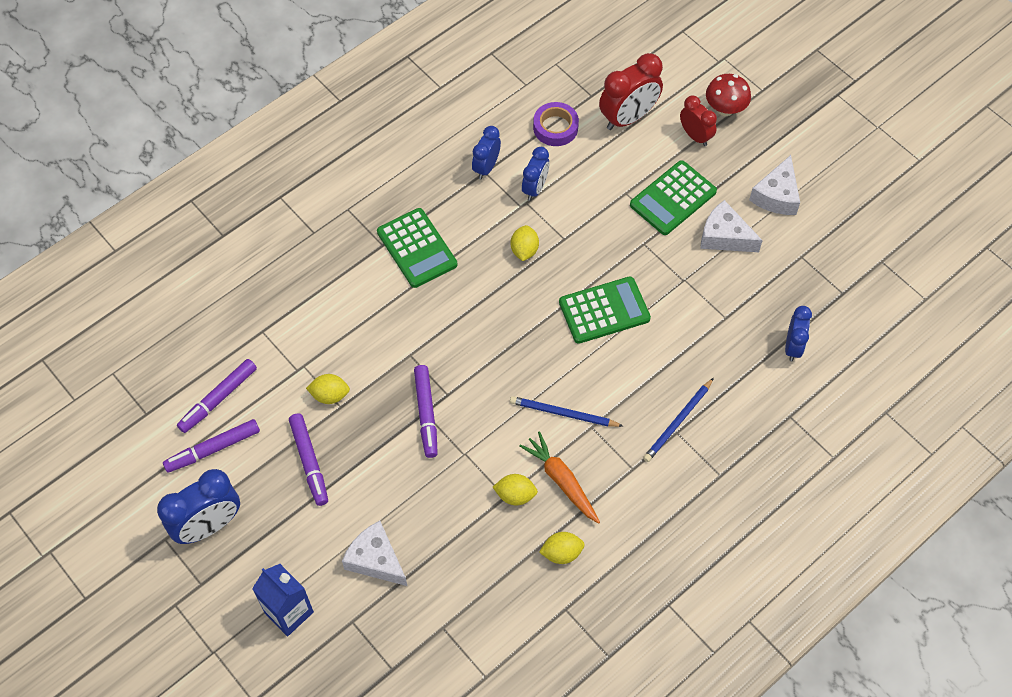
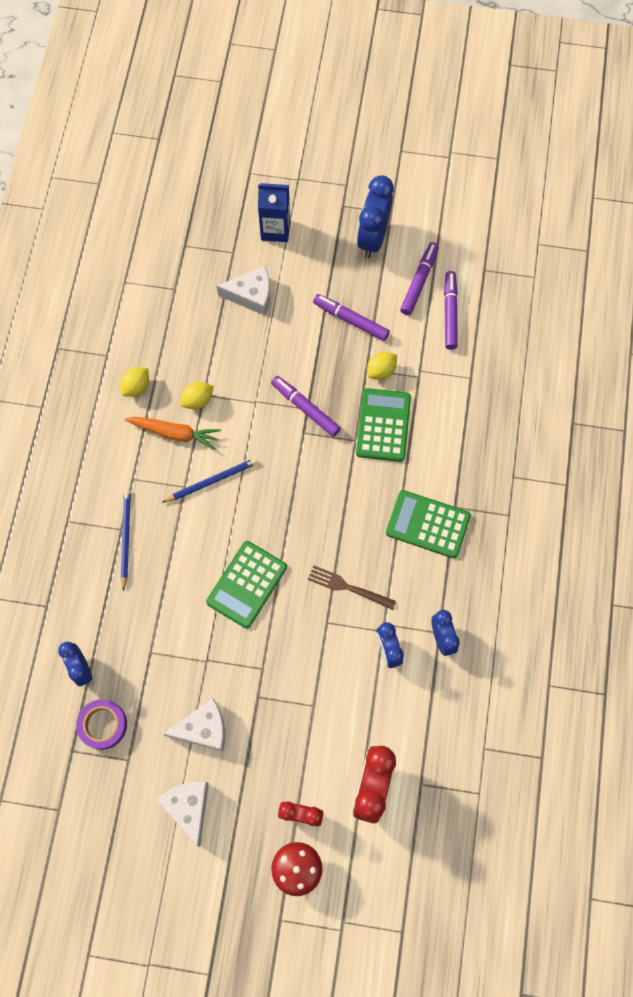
camera: 140 degrees right, 10 degrees up
(524, 250) = (348, 587): yellow lemon -> brown fork
(555, 127) = (422, 724): purple tape -> purple tape (103, 725)
(673, 198) = (271, 732): green calculator -> green calculator (383, 425)

